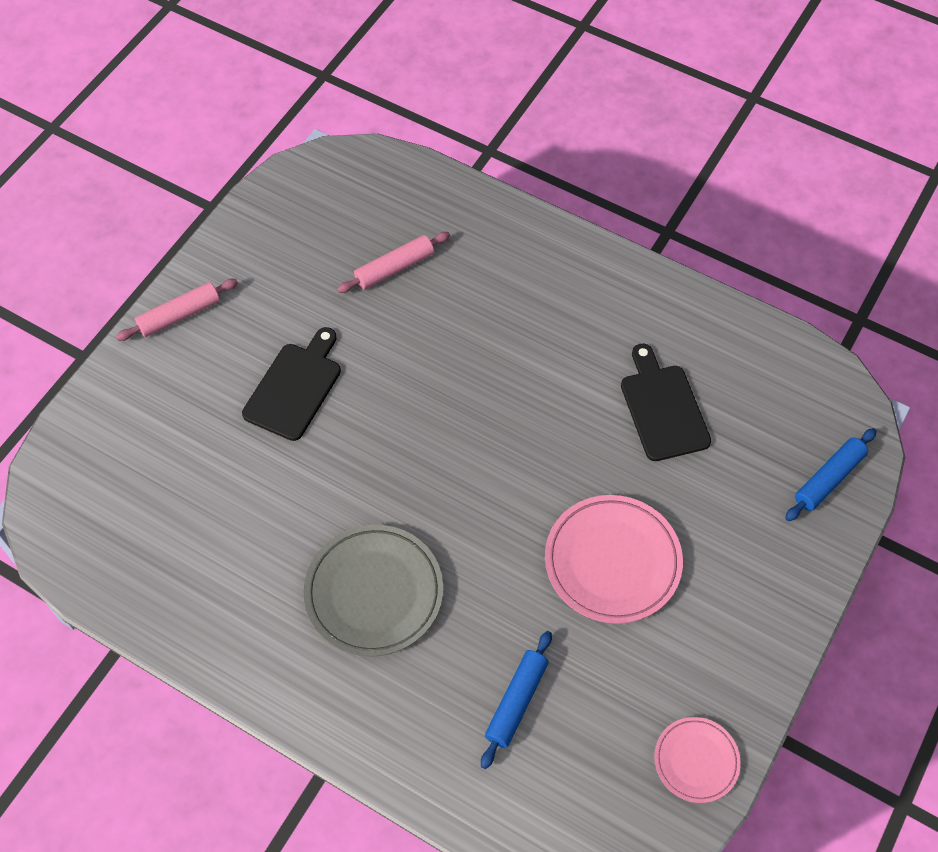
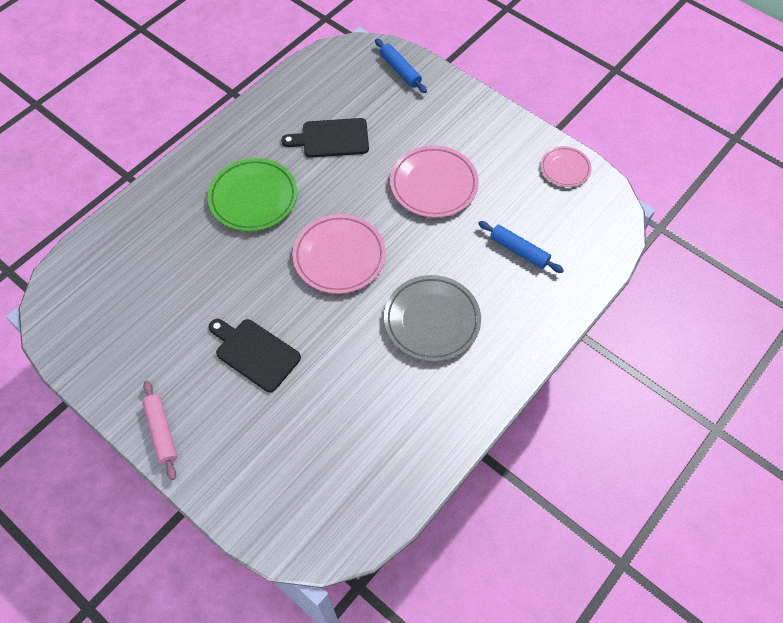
camera: 80 degrees left, 0 degrees up
(394, 268) = (169, 274): pink rolling pin -> none
(458, 457) = (339, 257): none -> pink plate
(533, 333) = (253, 198): none -> green plate

